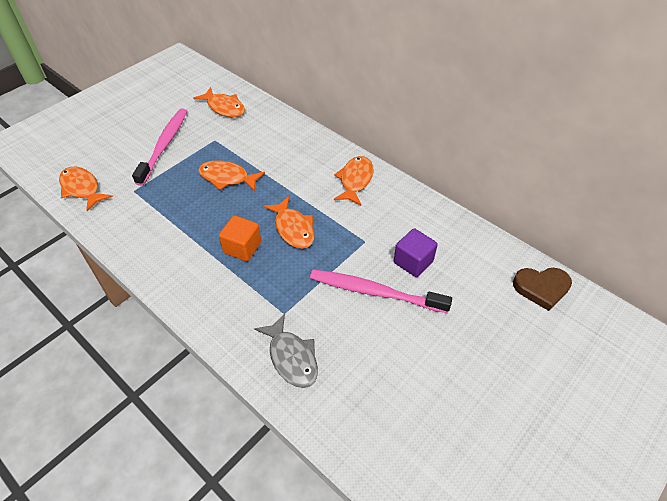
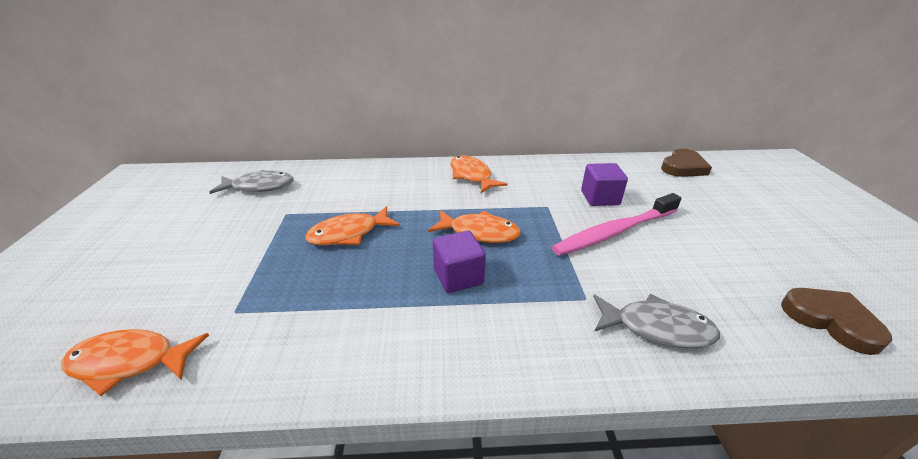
camera: 45 degrees left, 15 degrees down
(164, 145) = (221, 248): pink toothbrush -> none
(224, 107) = (259, 186): orange fish -> grey fish
(242, 247) = (458, 276): orange cube -> purple cube
(396, 447) = (830, 321): none -> brown heart

